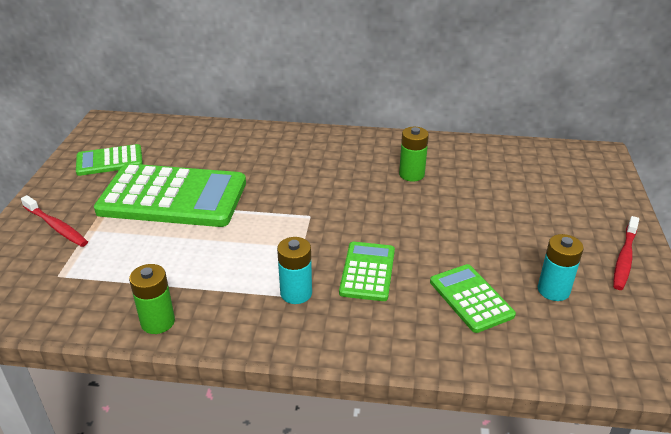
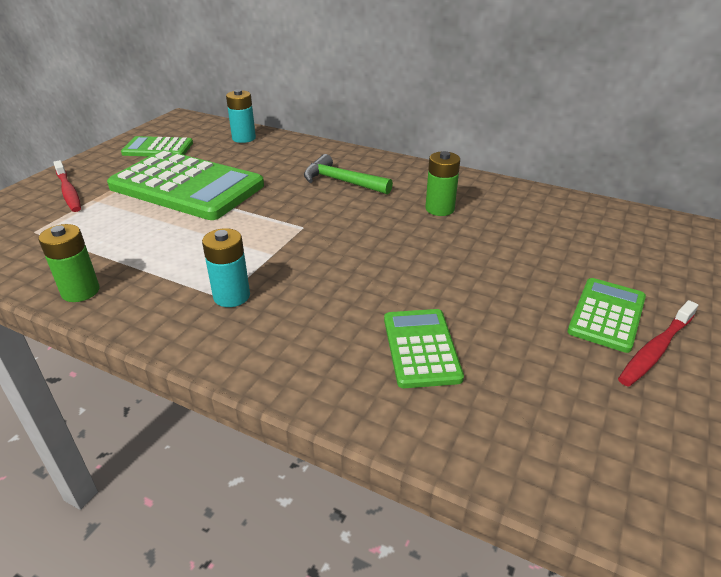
camera: 20 degrees right, 0 degrees up
(313, 164) = (342, 181): none -> green hammer
(367, 271) = (322, 292): green calculator -> green calculator (607, 315)
(553, 290) = (533, 364): turquoise battery -> turquoise battery (244, 138)

